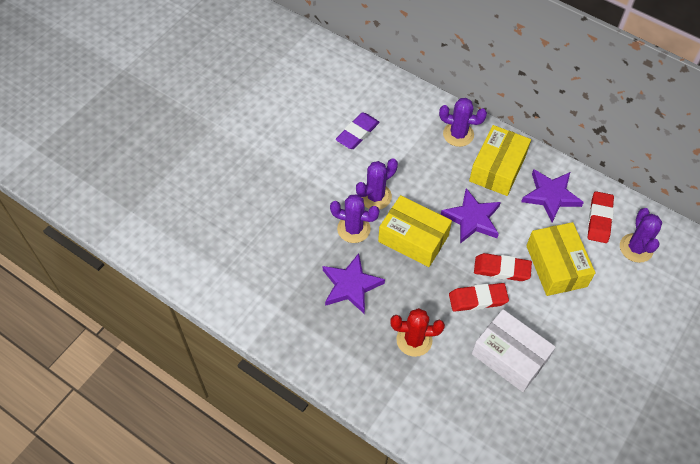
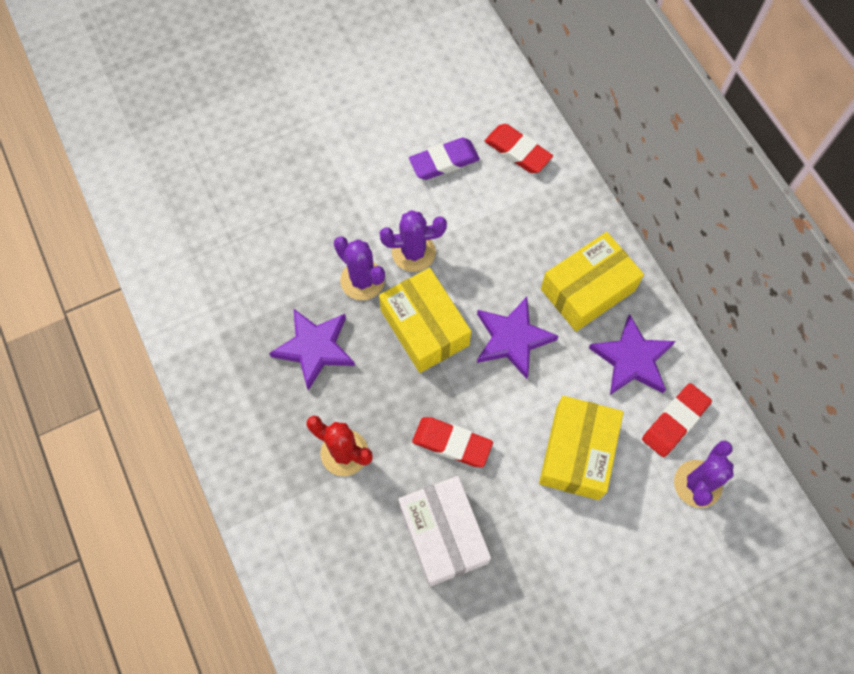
camera: 30 degrees right, 10 degrees up
(458, 134) = (567, 221): purple cactus -> none
(501, 269) = (506, 421): red eraser -> red eraser (517, 151)

